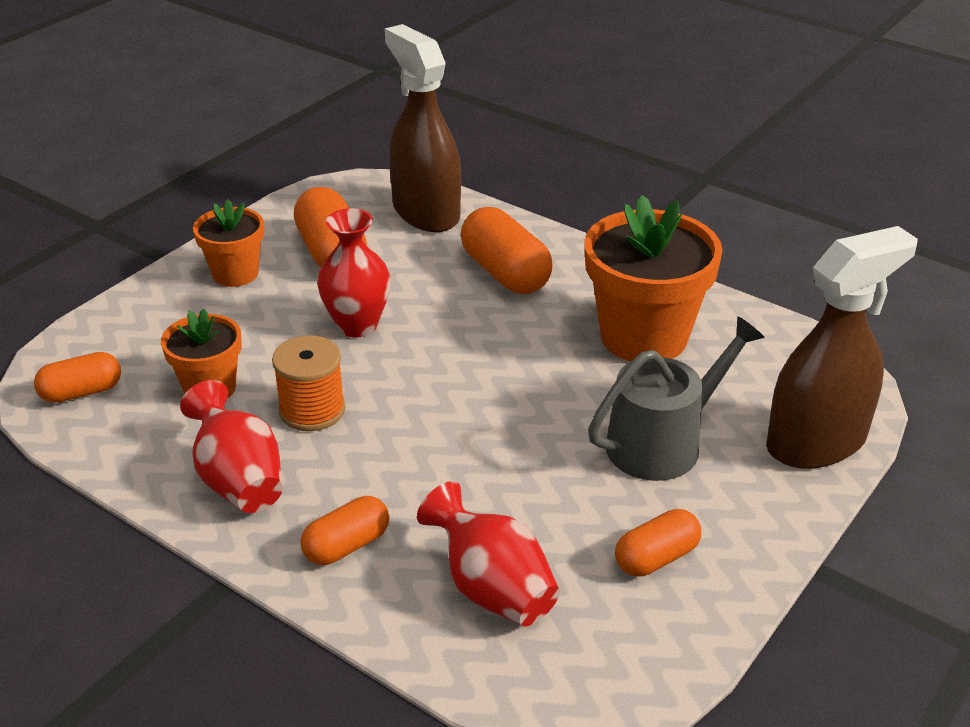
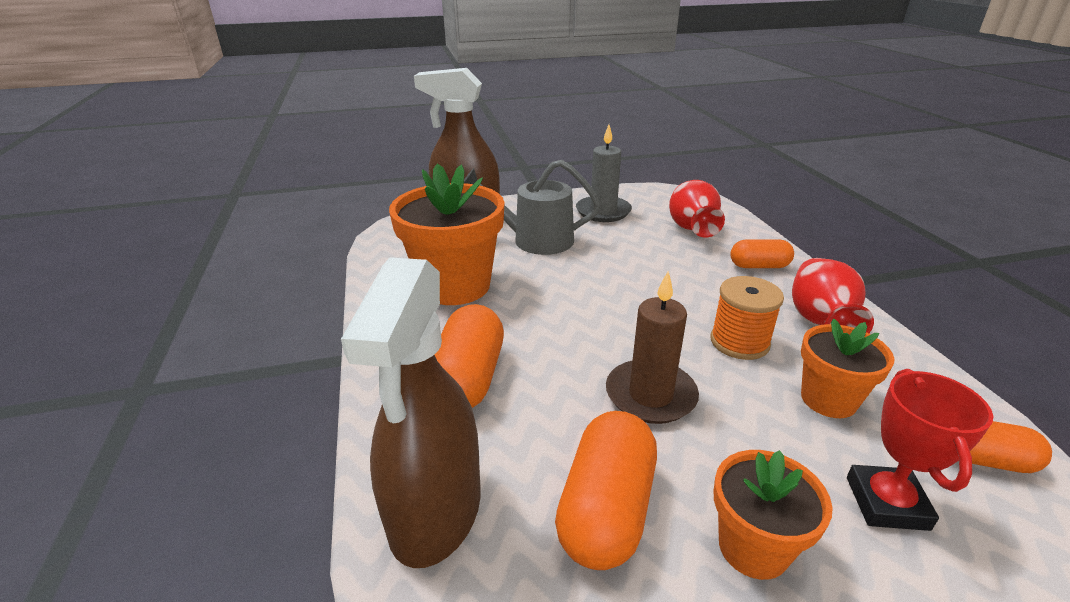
camera: 140 degrees left, 5 degrees down
(156, 330) = (886, 503): none -> red trophy
(357, 325) = (650, 395): red vase -> brown candle
(656, 558) = (603, 211): orange capsule -> grey candle

